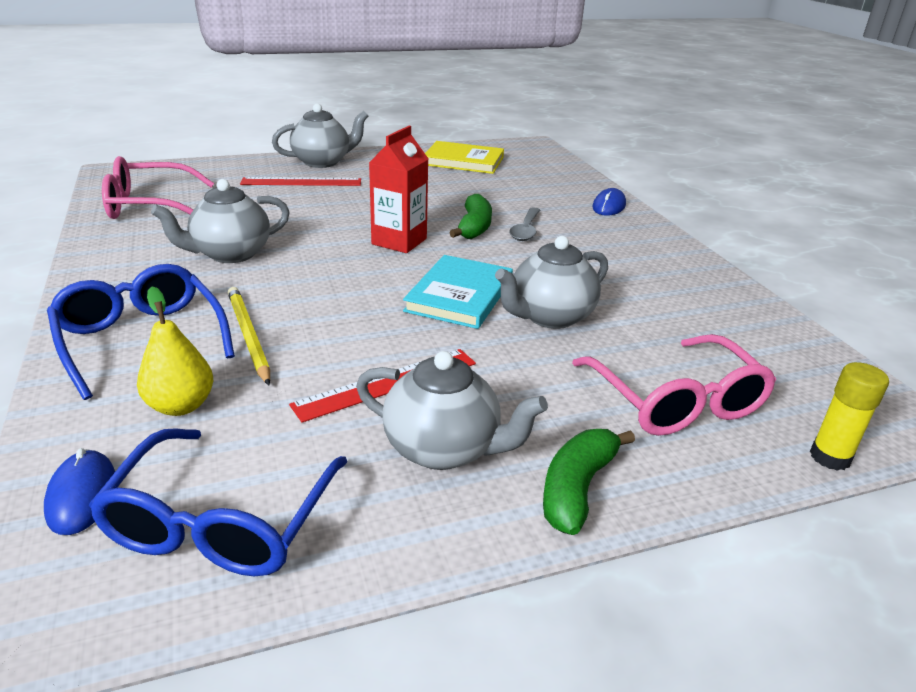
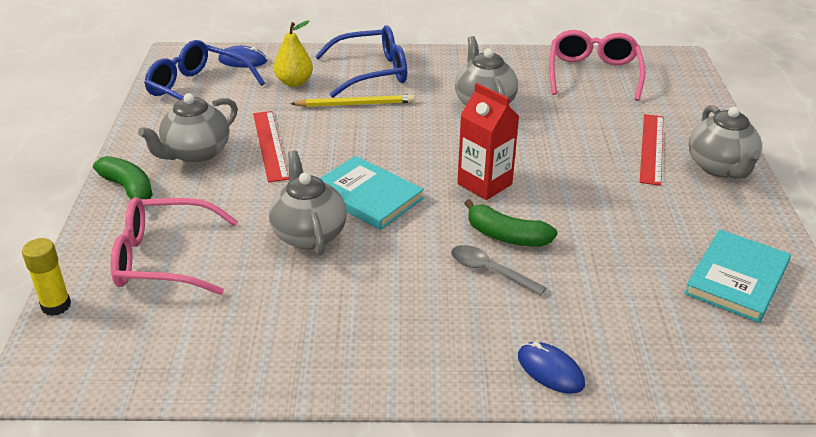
camera: 110 degrees right, 5 degrees up
(463, 161) = (737, 279): yellow book -> turquoise book

